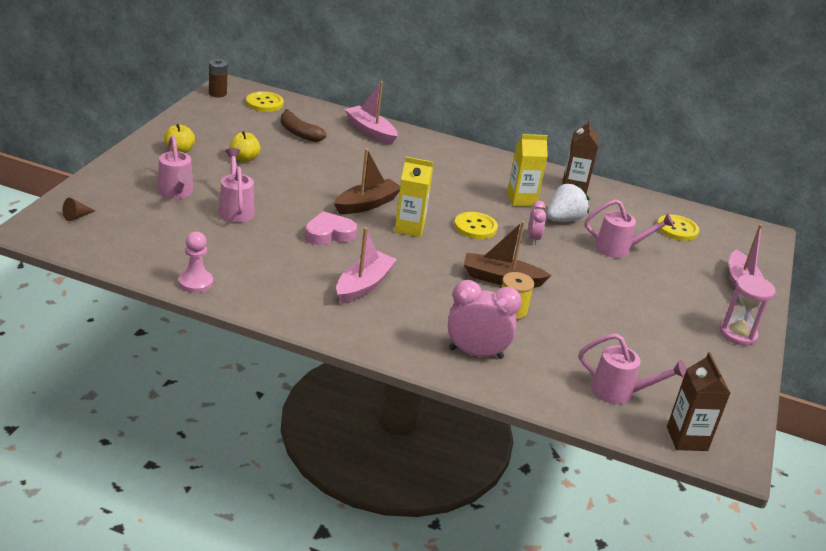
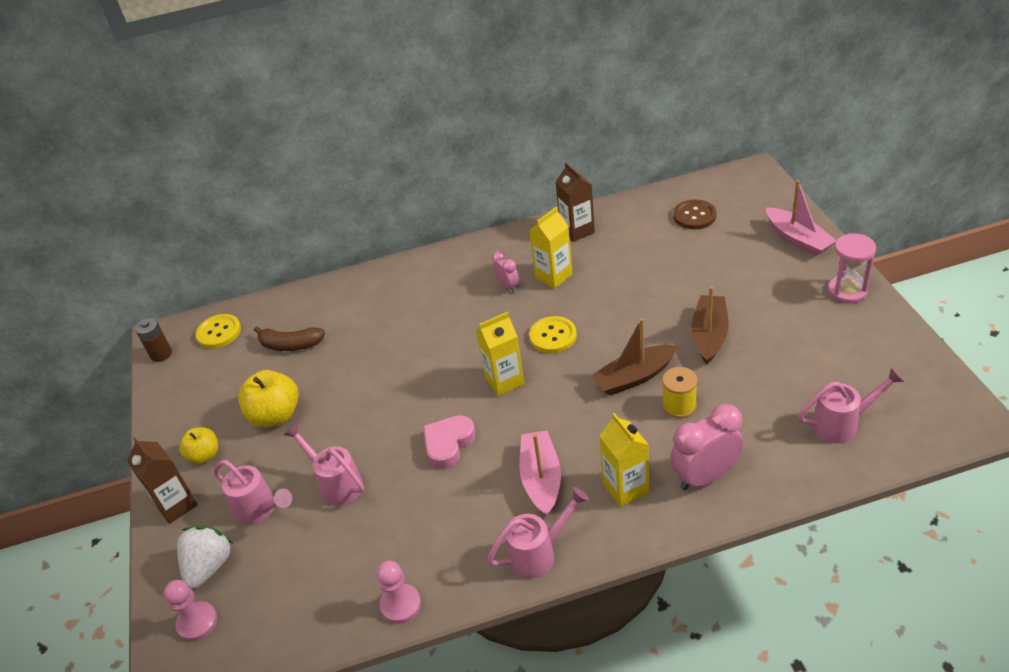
camera: 25 degrees left, 10 degrees up
(76, 216) = (197, 622): brown cone -> pink pawn
(244, 158) = (276, 415): yellow apple -> yellow apple, size x1.61
(367, 204) = (441, 382): brown boat -> brown boat (709, 335)
(370, 131) = (350, 294): pink boat -> none
(412, 324) = (625, 488): none -> yellow carton
(533, 239) = (608, 312): pink clock -> pink clock (507, 286)
(563, 219) = (607, 272): white strawberry -> white strawberry (209, 566)
(619, 249) = (679, 271): pink watering can -> pink watering can (539, 553)
(677, 229) = (694, 216): yellow button -> brown button
(687, 439) = (931, 429): brown carton -> brown carton (176, 505)

